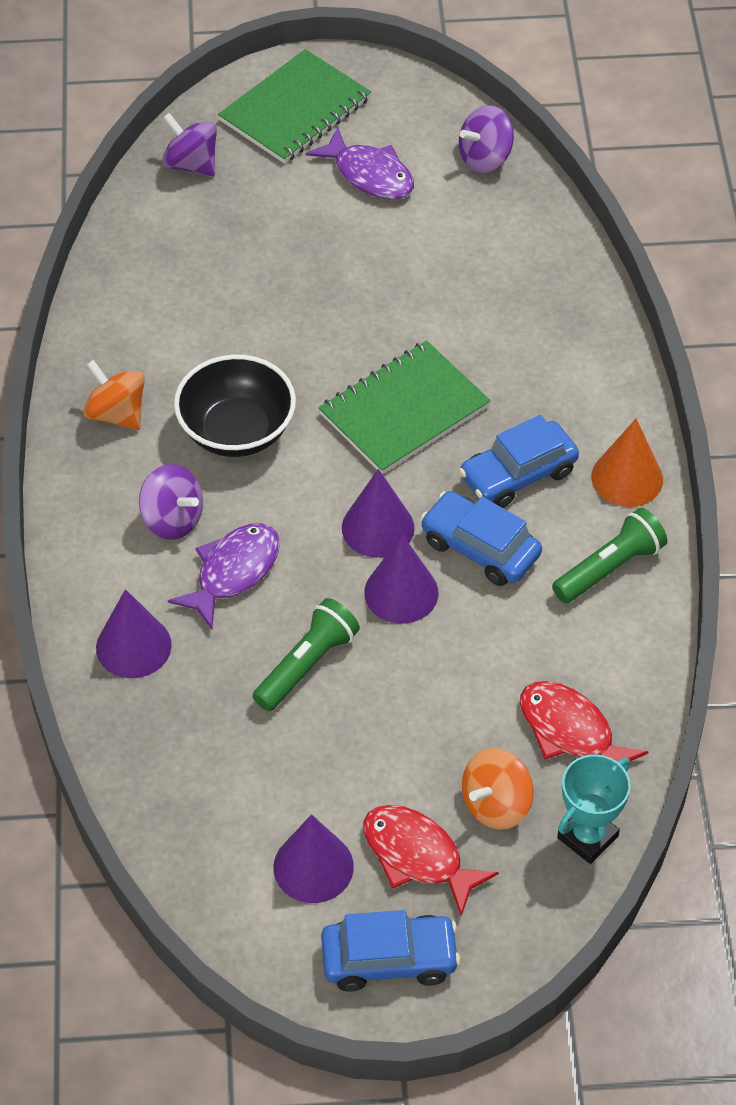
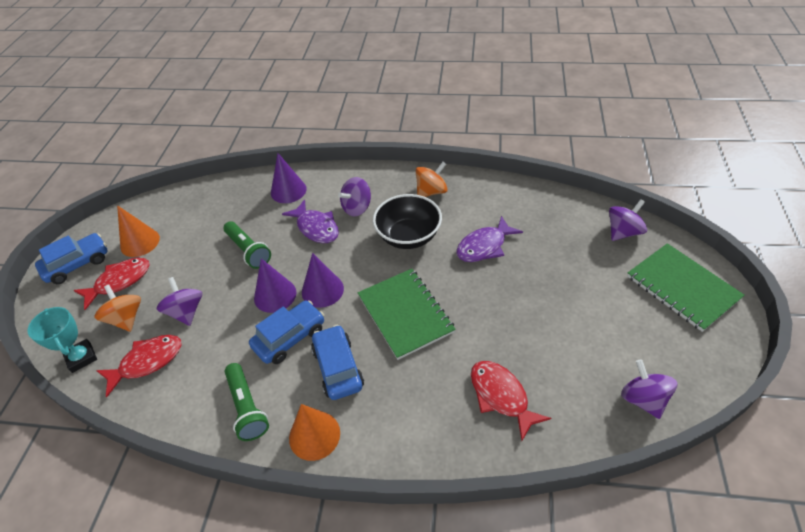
camera: 105 degrees right, 5 degrees down
(313, 867) = (140, 242): purple cone -> orange cone
(369, 175) = (619, 322): purple fish -> purple fish (484, 246)
(389, 959) = (77, 264): blue car -> blue car turned 135 degrees counterclockwise
(462, 714) = (186, 312): none -> purple spinning top
(516, 290) = (501, 396): none -> red fish

